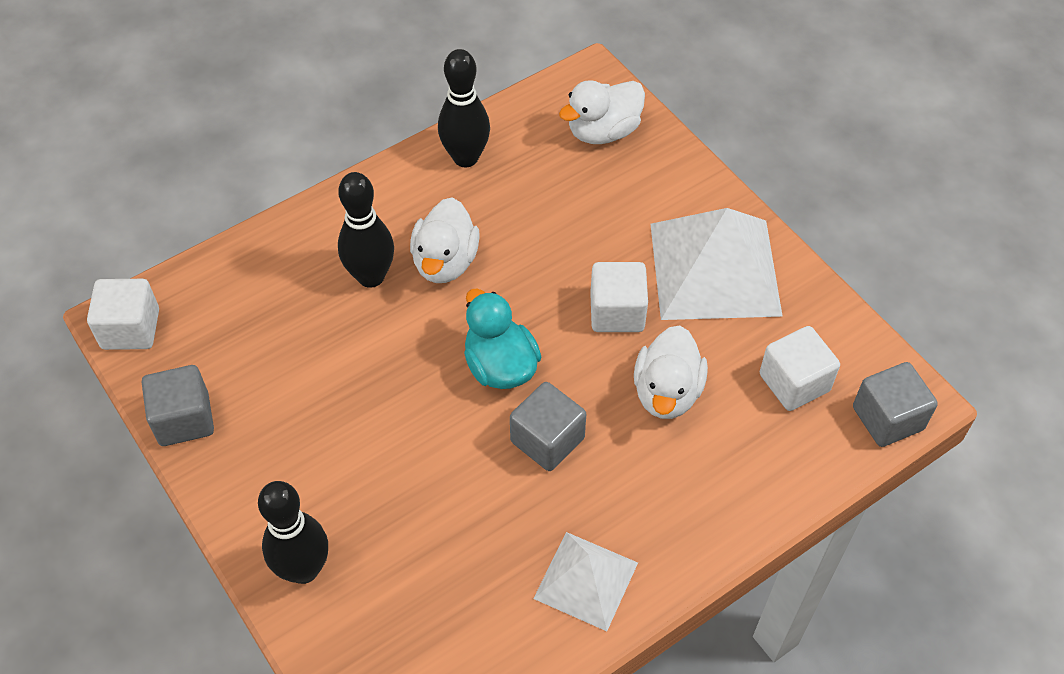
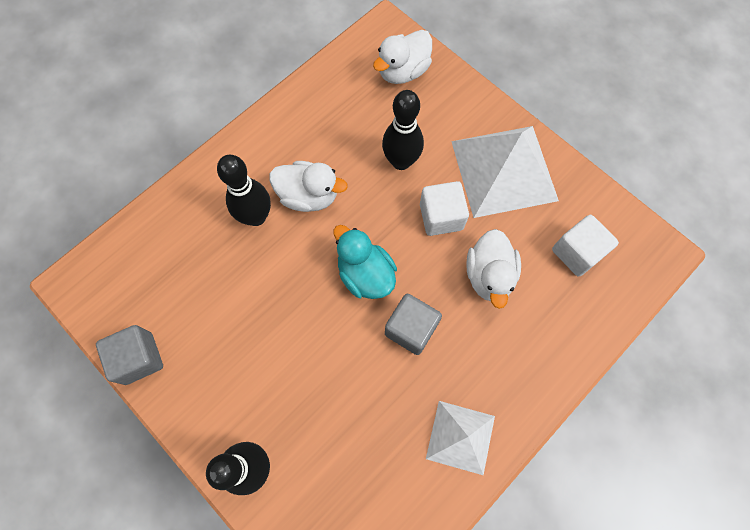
camera: 10 degrees left, 15 degrees up
(131, 329) = (83, 290): white cube -> none
(445, 262) = (308, 196): white duck -> white duck turned 75 degrees counterclockwise
(465, 158) = (307, 108): black bowling pin -> black bowling pin (401, 161)
(887, 418) = (647, 270): grey cube -> none

